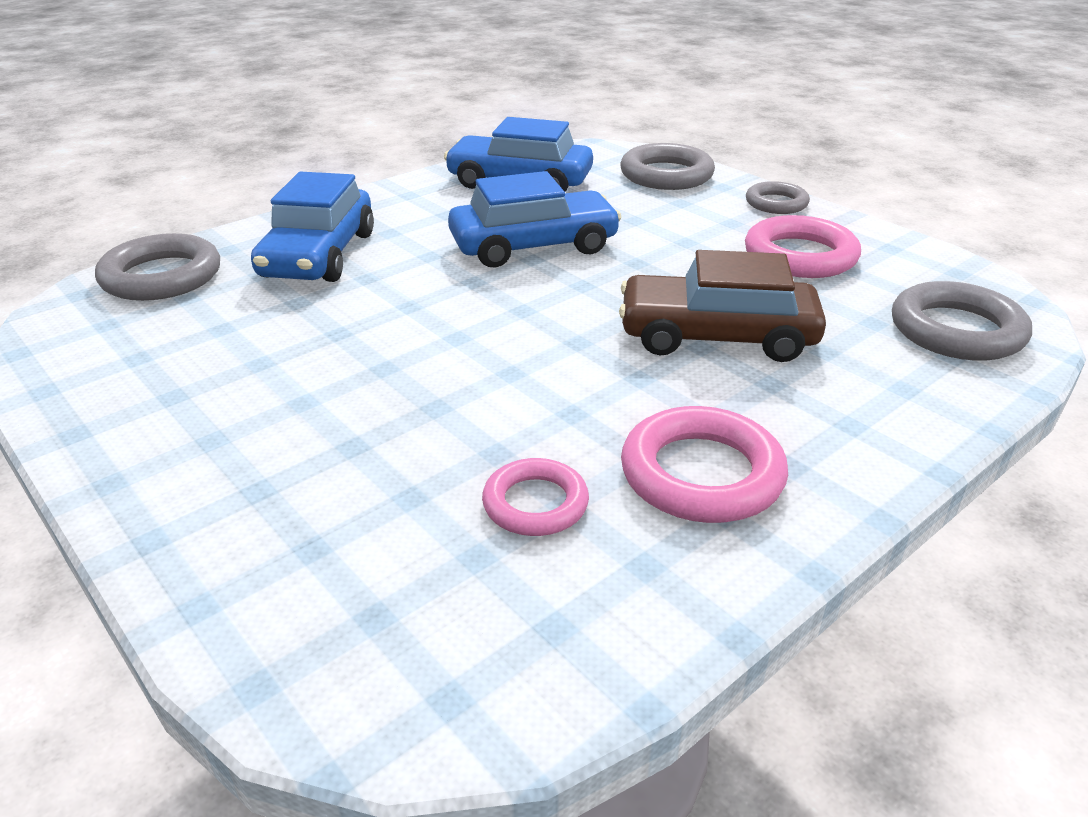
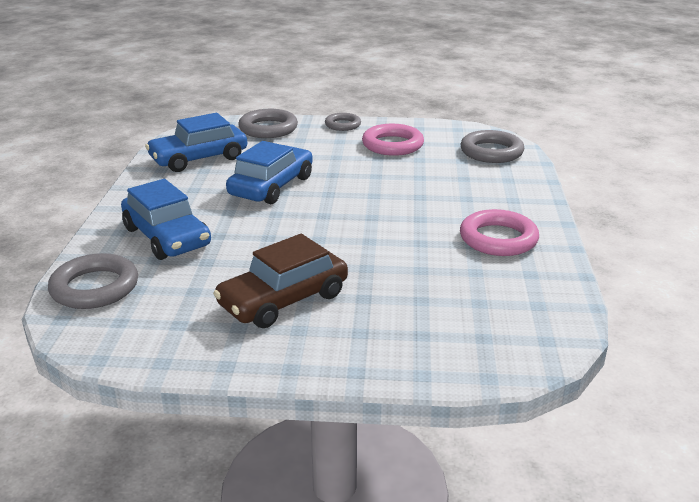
camera: 45 degrees left, 5 degrees down
(535, 504) = (466, 277): pink ring -> none
(717, 336) = (419, 190): brown car -> brown car (283, 300)

